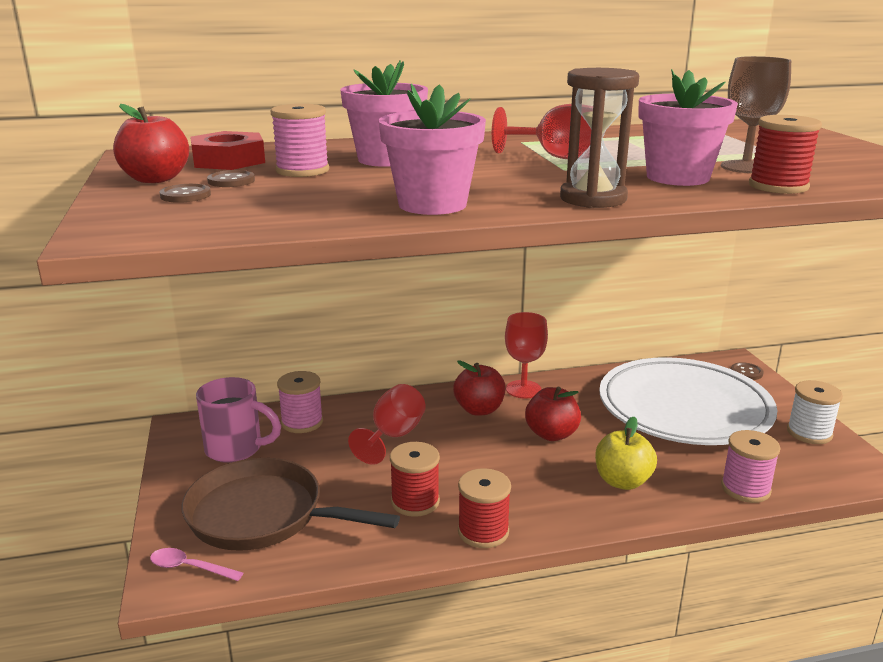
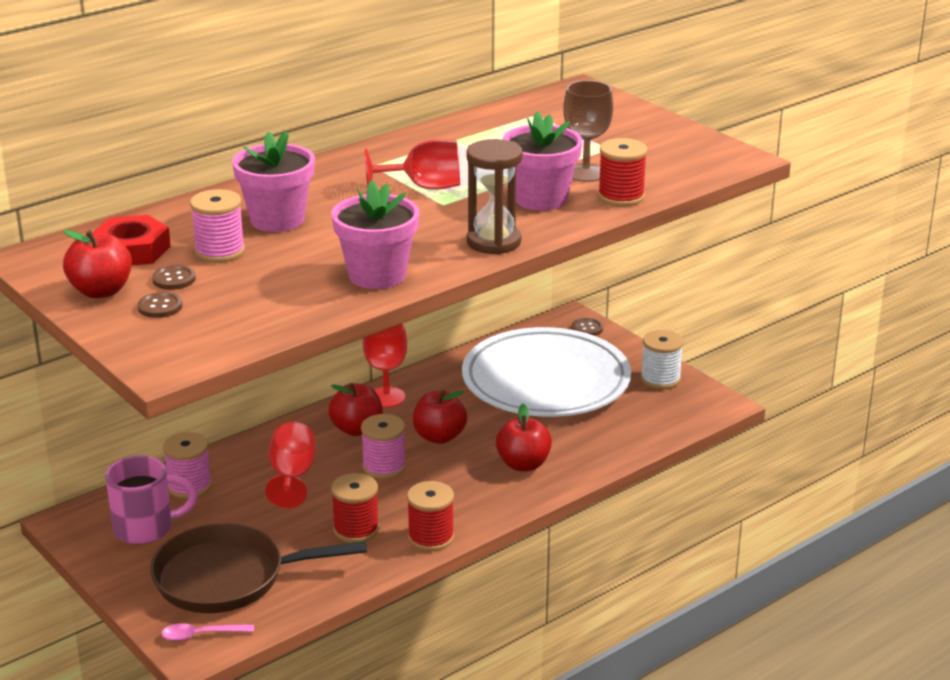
camera: 25 degrees left, 5 degrees up
(622, 481) = (523, 464): yellow apple -> red apple
(745, 489) = (625, 444): pink spool -> pink spool (384, 467)

